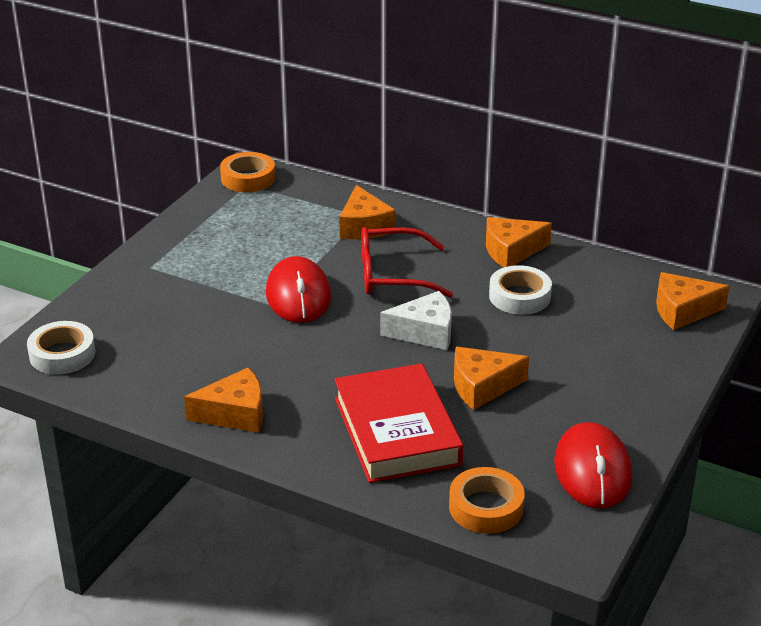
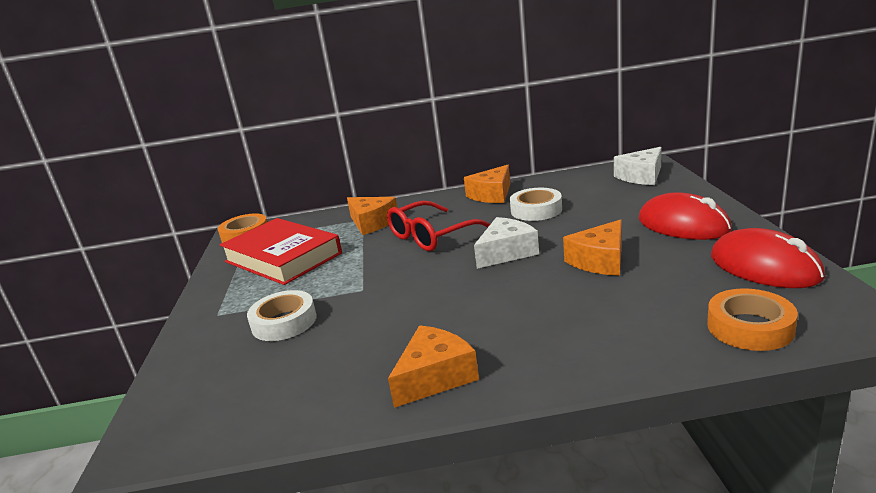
camera: 30 degrees left, 10 degrees down
(62, 354) = (187, 421): white tape -> white tape (284, 322)
(298, 296) = (376, 276): red mouse -> red mouse (683, 225)
(396, 431) = (591, 316): red book -> red book (283, 257)
(682, 311) = (641, 176): orange cheese -> white cheese

